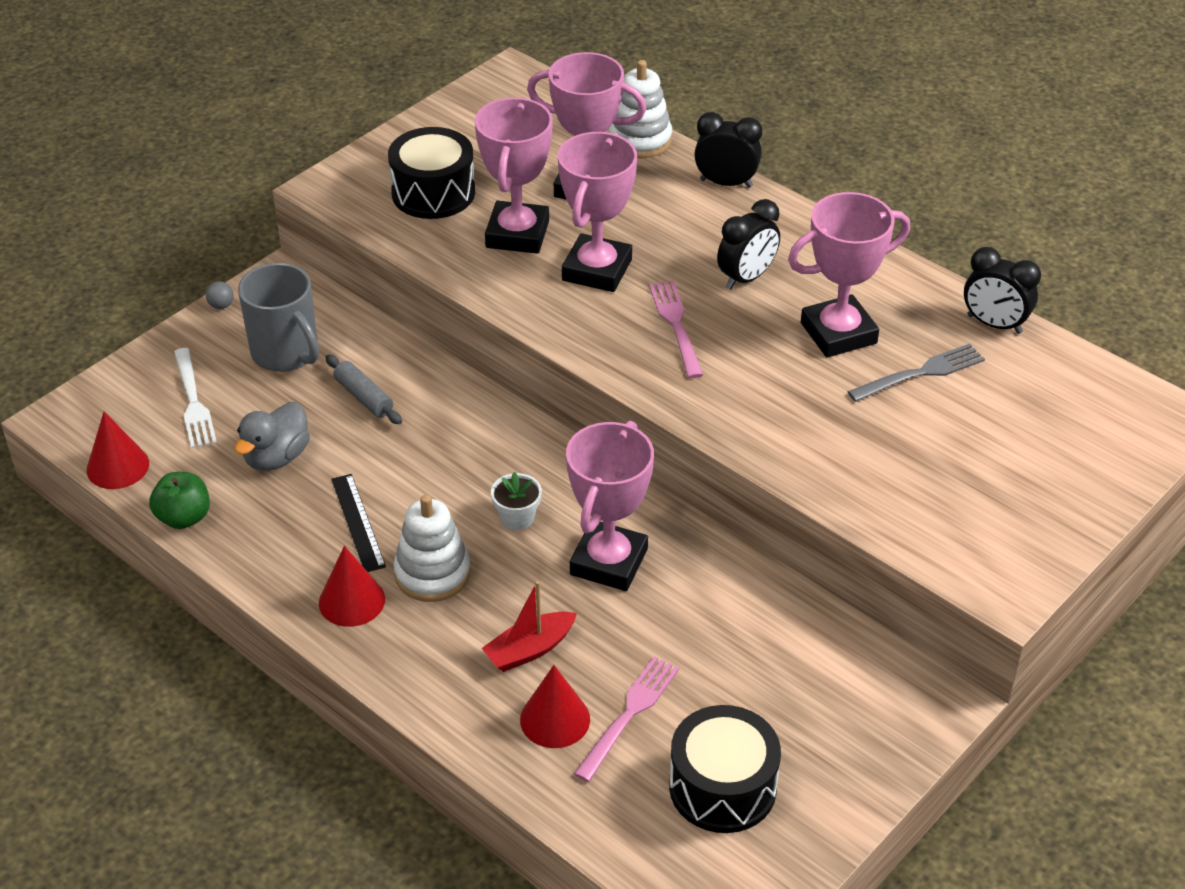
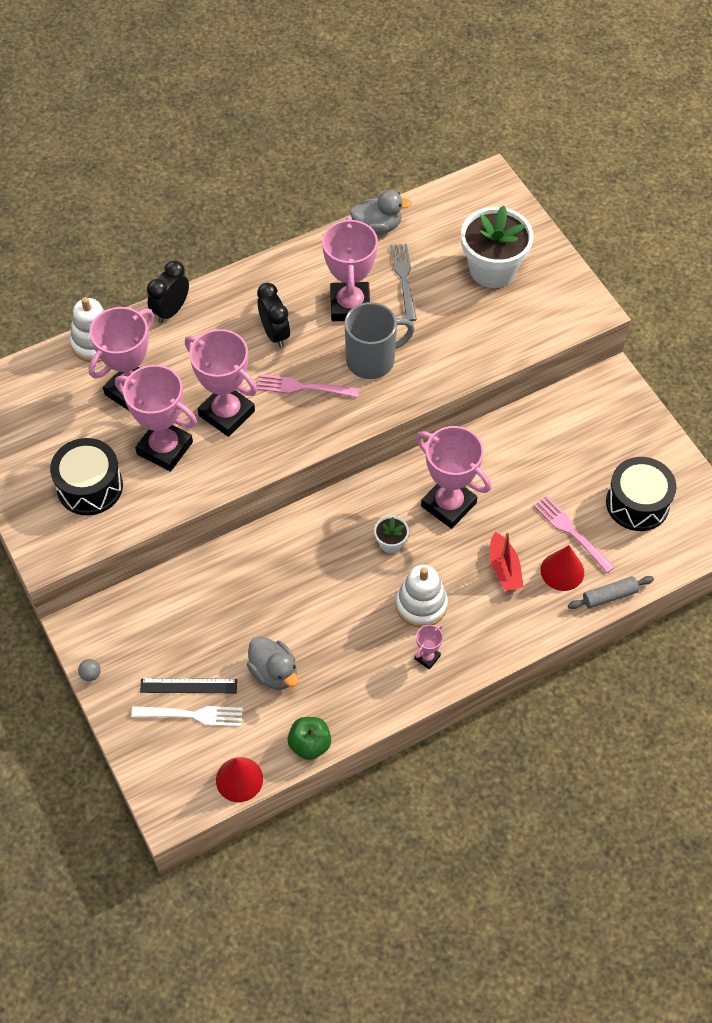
camera: 70 degrees left, 15 degrees up
(286, 353) = (167, 642): grey mug -> grey mug (372, 360)
(352, 601) = (427, 657): red cone -> pink trophy
(358, 522) = (358, 636): black ruler -> black ruler (188, 686)
(364, 397) = (236, 603): grey rolling pin -> grey rolling pin (609, 596)
(994, 324) = (377, 227): black clock -> grey duck
(1004, 460) = (492, 269): none -> white flower pot

